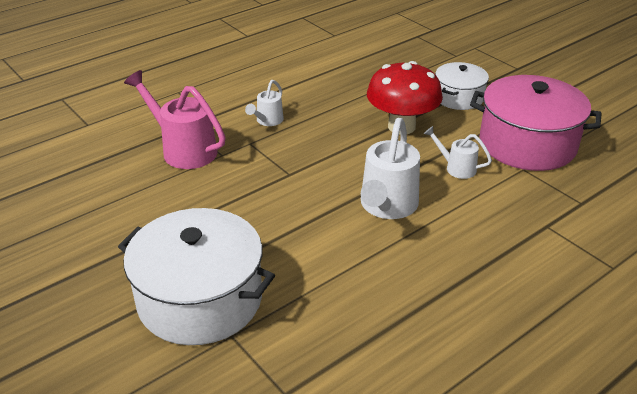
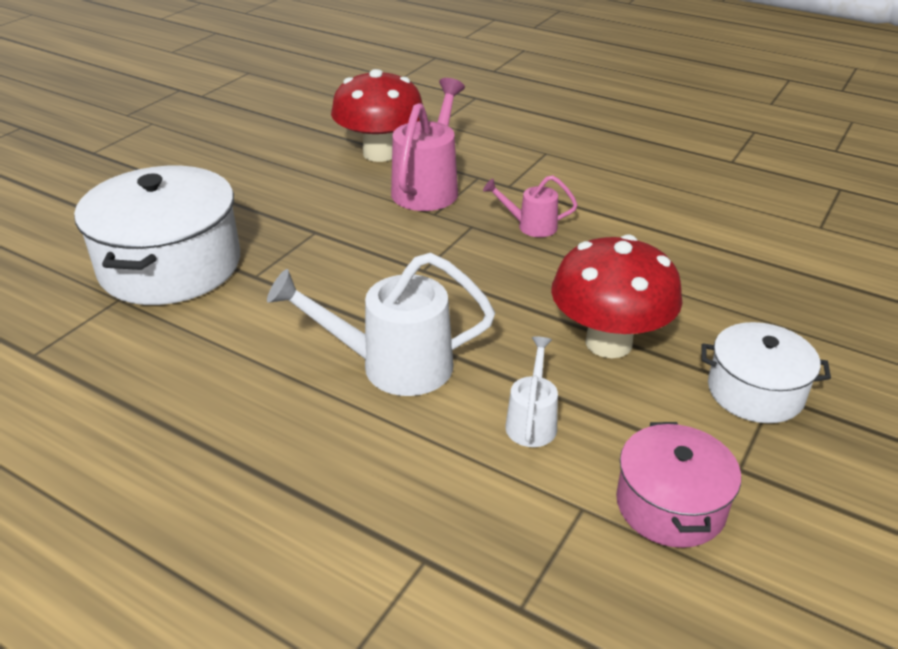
camera: 70 degrees right, 0 degrees up
(110, 161) = (380, 153): none -> red mushroom
(267, 121) = (531, 226): white watering can -> pink watering can
(527, 144) = (670, 505): pink pot -> pink pot, size x0.56

